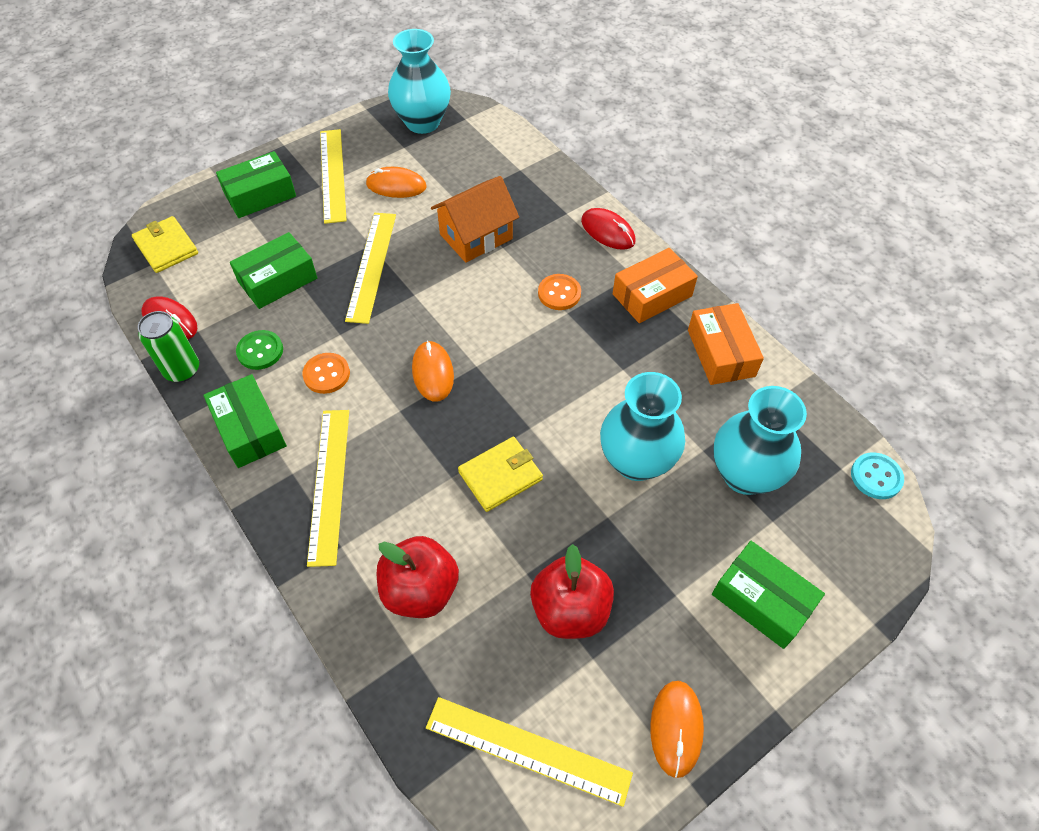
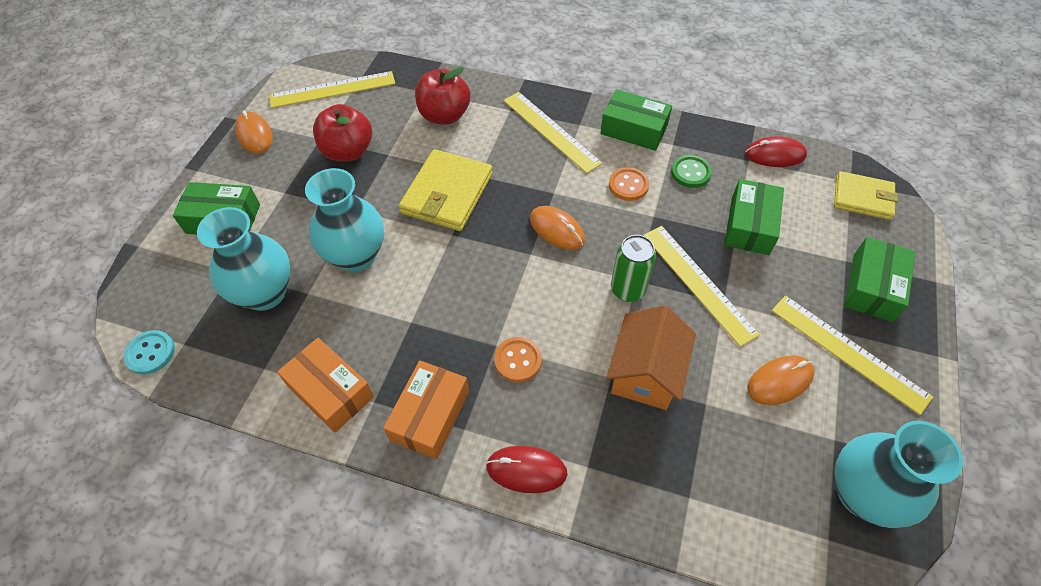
camera: 145 degrees right, 0 degrees up
(182, 370) = (721, 134): green can -> green can (628, 289)
(500, 476) = (447, 193): yellow wallet -> yellow wallet, size x1.51

